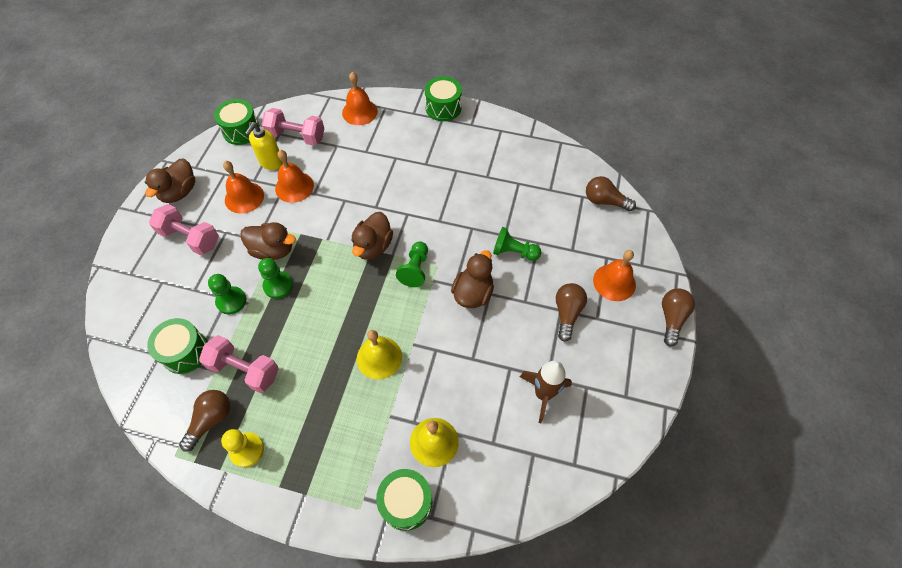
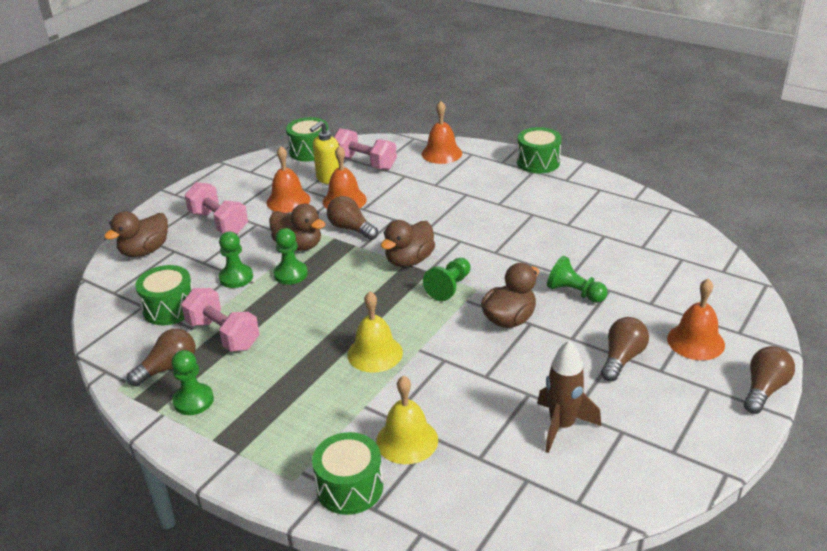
camera: 20 degrees right, 25 degrees down
(179, 192) = (225, 187): brown duck -> brown duck (145, 251)
(247, 450) = (193, 401): yellow pawn -> green pawn
(605, 201) = (709, 267): brown light bulb -> brown light bulb (351, 229)

